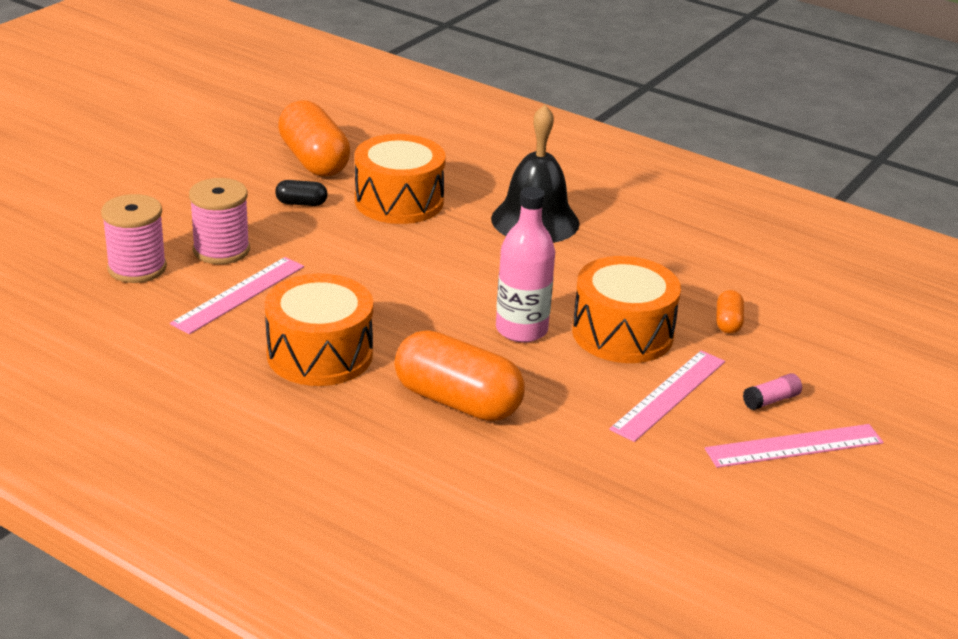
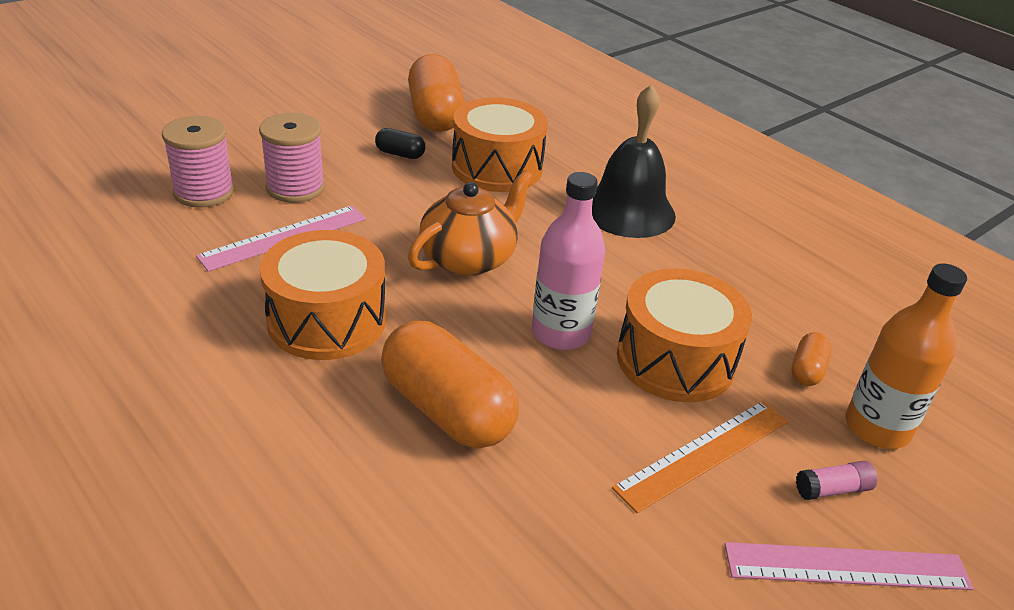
camera: 15 degrees right, 5 degrees up
(415, 284) = (469, 258): none -> orange teapot
(669, 395) = (703, 454): pink ruler -> orange ruler
(792, 354) = (877, 428): none -> orange bottle

